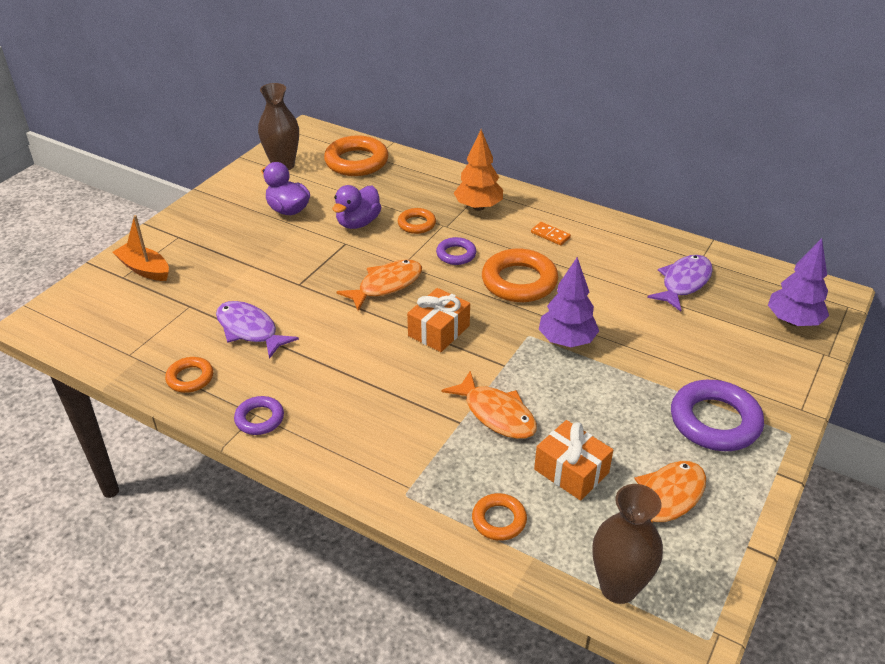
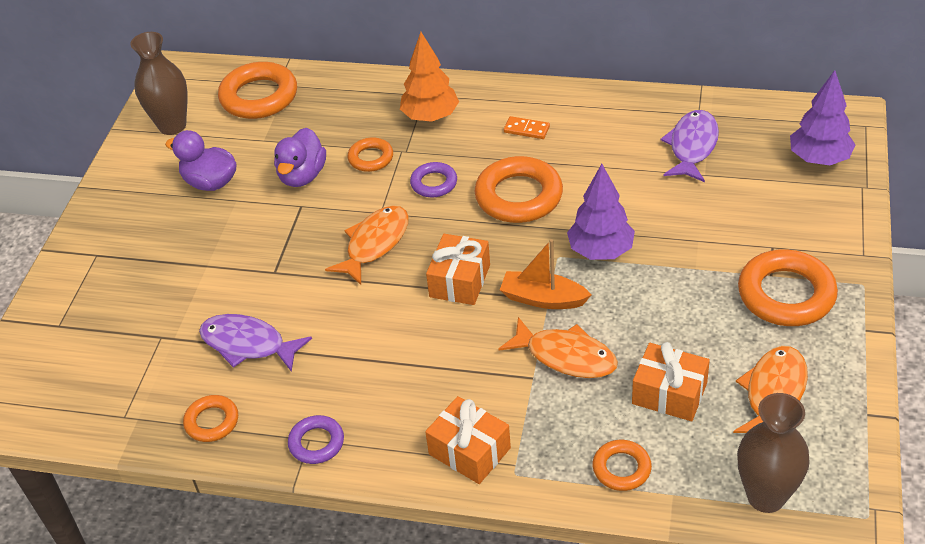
camera: 15 degrees left, 5 degrees up
(144, 269) = (79, 308): orange boat -> orange boat (543, 299)
(377, 464) = (469, 451): none -> orange gift
(715, 421) = (786, 294): purple ring -> orange ring

